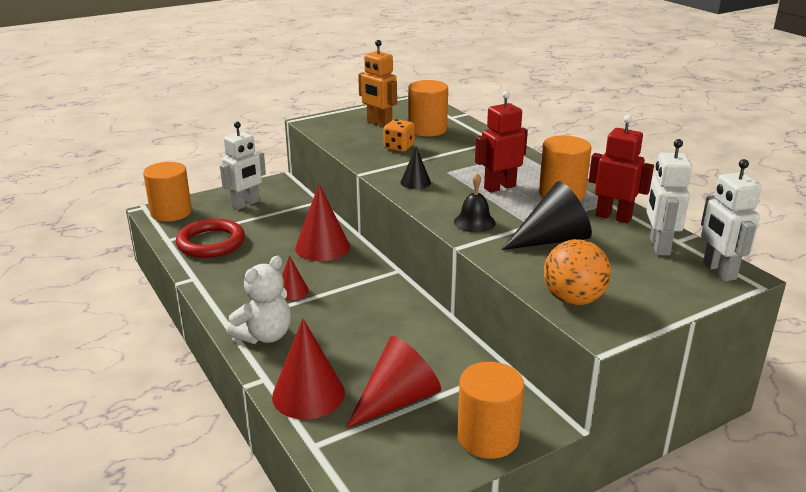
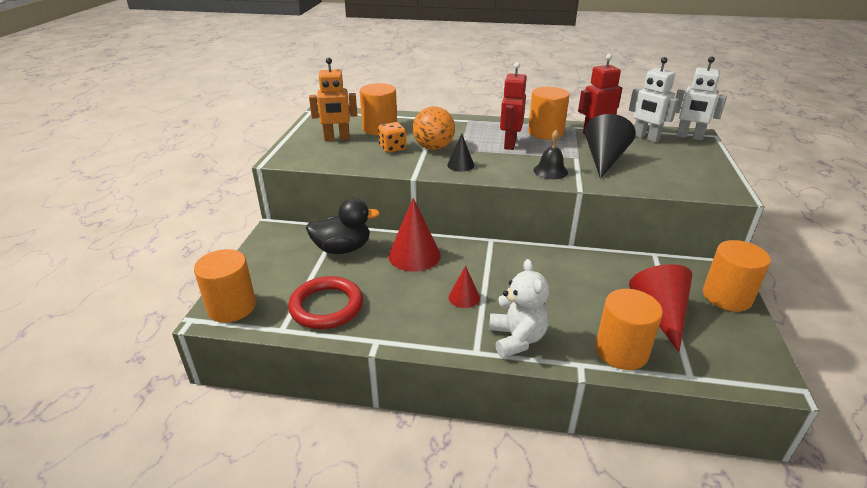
camera: 50 degrees left, 5 degrees up
(246, 204) = (286, 261): white robot -> none
(290, 216) = (342, 249): none -> black duck
(308, 394) = (621, 351): red cone -> orange cylinder
(573, 300) = (687, 184): orange ball -> orange ball (433, 148)

